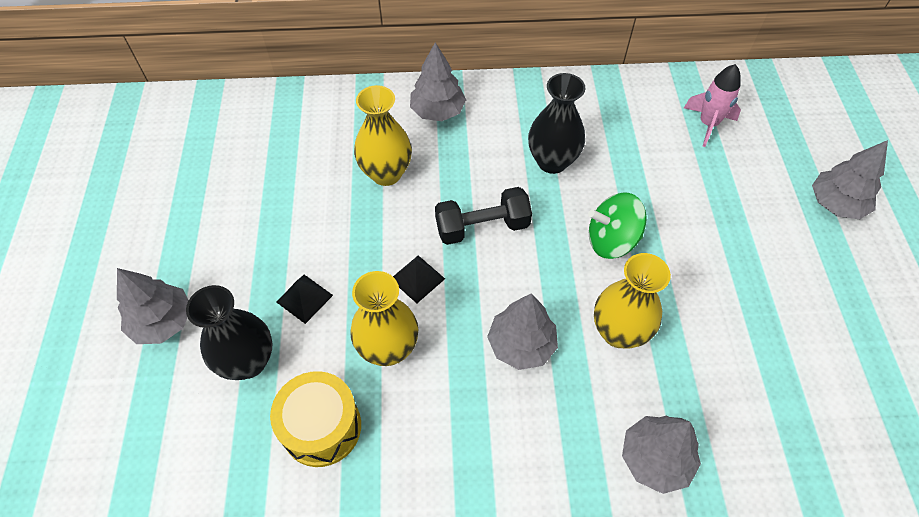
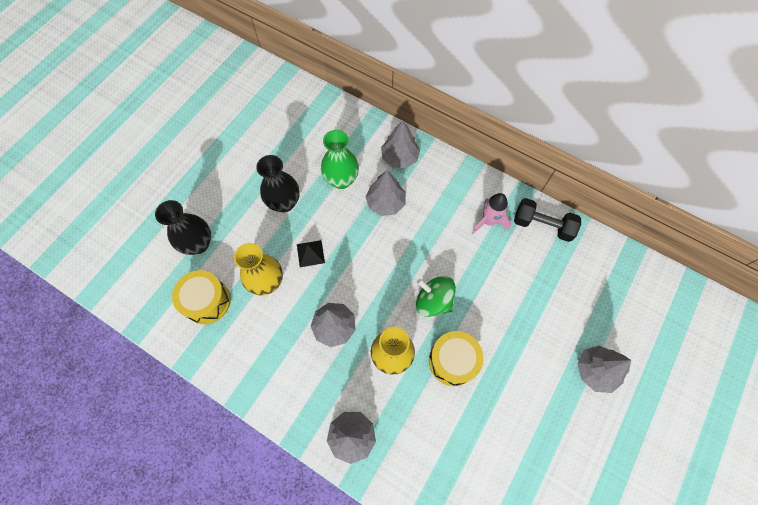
camera: 35 degrees right, 10 degrees up
(163, 322) = (175, 196): grey tree -> grey tree (385, 203)
(304, 298) = (247, 227): black pyramid -> none
(386, 173) = (341, 180): yellow vase -> green vase
(482, 227) = (368, 245): black dumbbell -> black dumbbell (542, 225)
(552, 161) = (440, 230): black vase -> black vase (284, 203)
(690, 291) = (452, 361): none -> yellow drum
(708, 124) = (559, 266): pink rocket -> pink rocket (488, 221)

